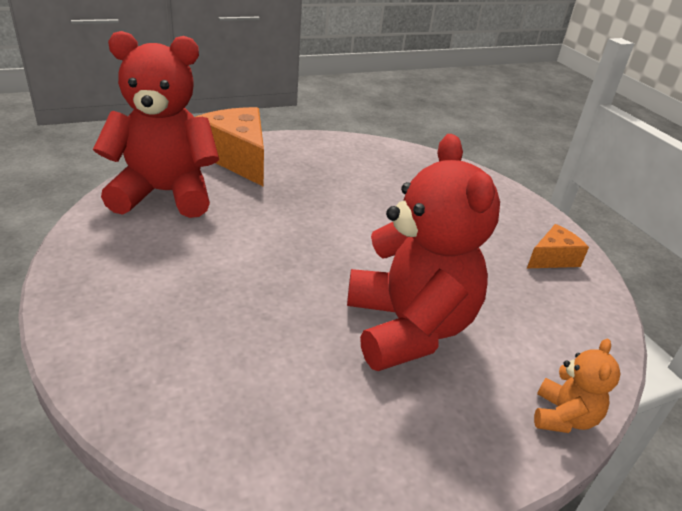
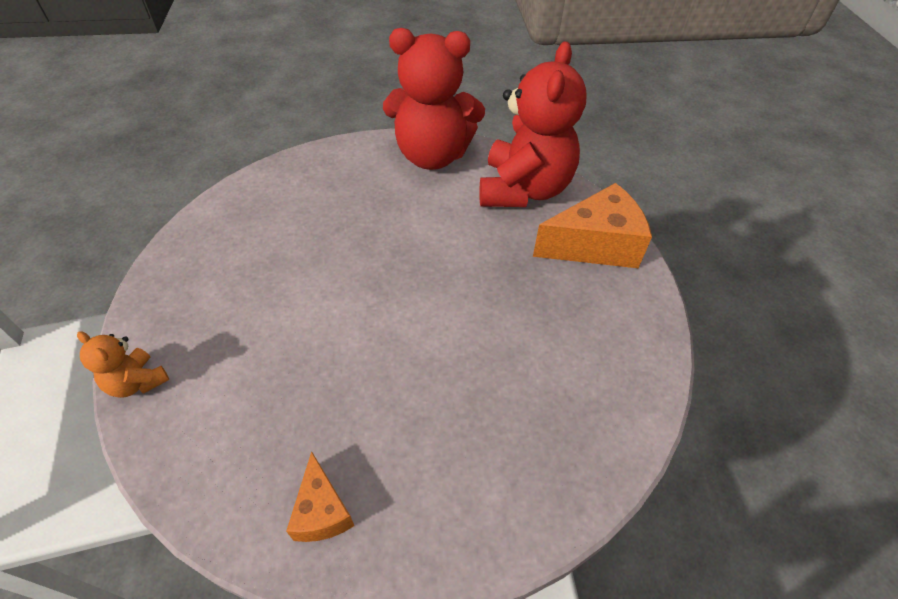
camera: 110 degrees right, 15 degrees up
(408, 328) = (284, 311): red teddy bear -> red teddy bear (432, 156)

